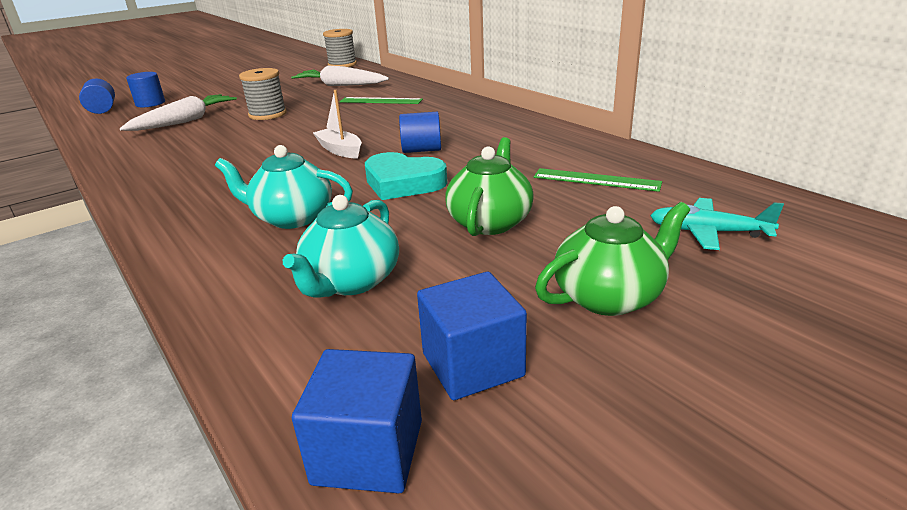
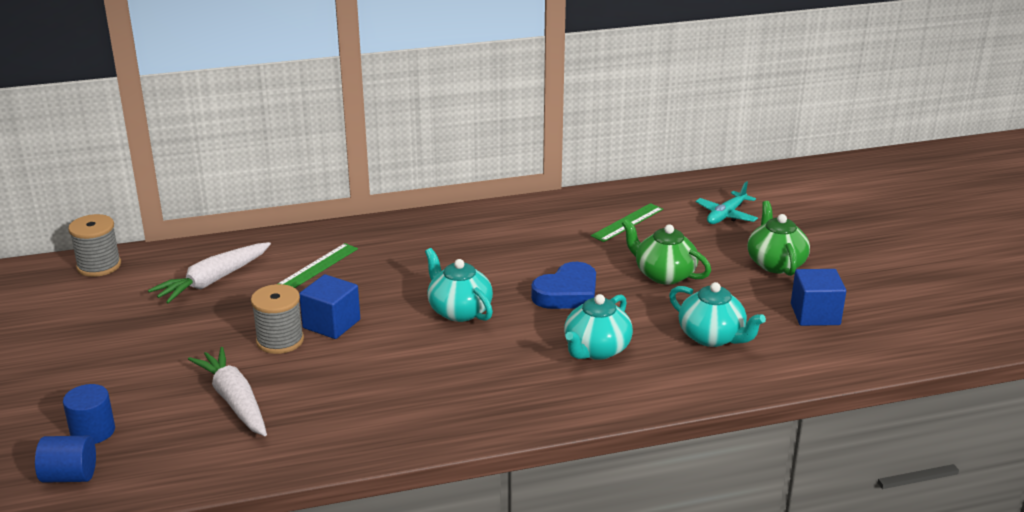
camera: 70 degrees left, 0 degrees up
(340, 150) = (459, 310): white boat -> turquoise teapot
(368, 452) = (865, 352): blue cube -> blue cube (331, 324)
(403, 183) = (567, 293): turquoise heart -> blue heart
(421, 150) = (500, 272): blue cylinder -> none

